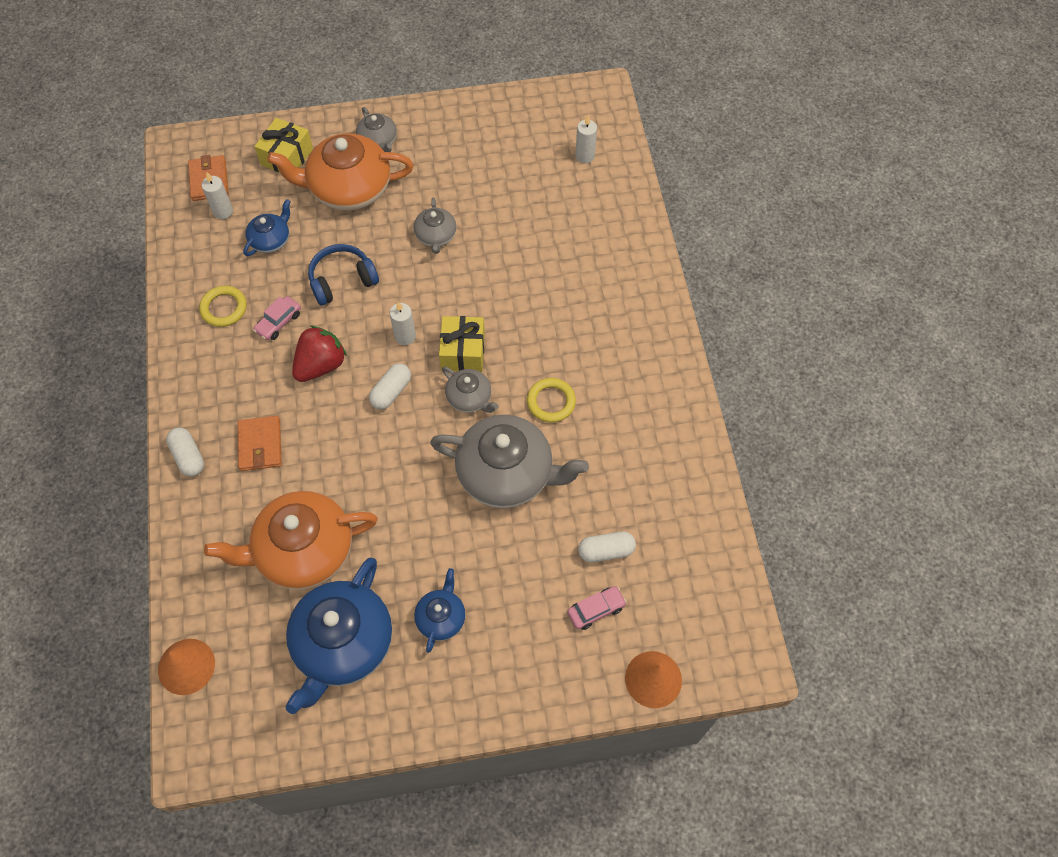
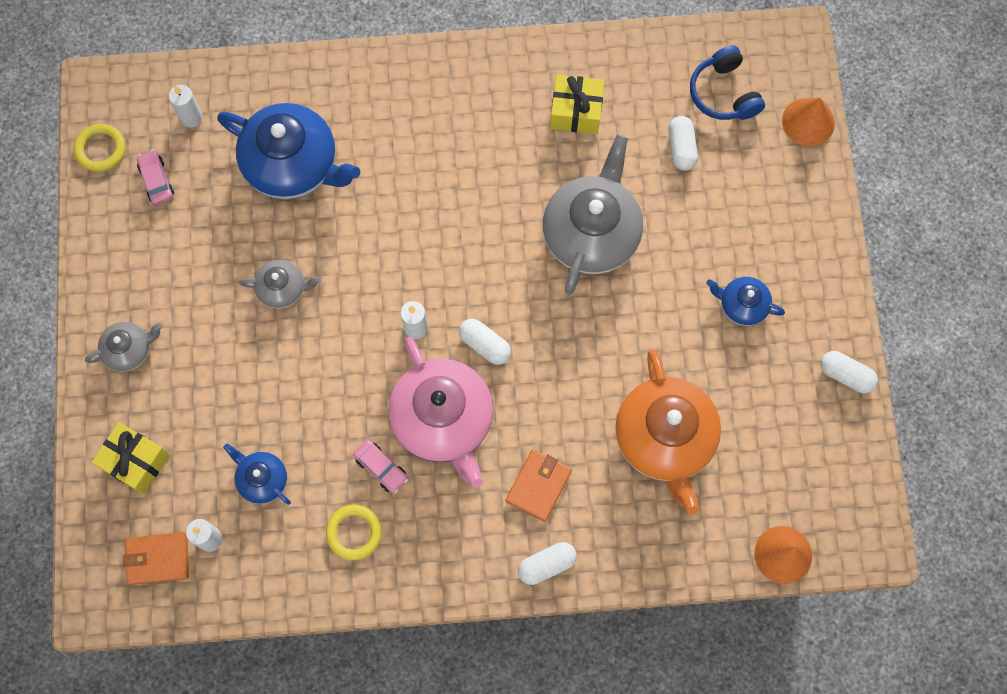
camera: 85 degrees left, 10 degrees up
(260, 445) = (538, 486): orange wallet -> orange wallet turned 60 degrees counterclockwise
(321, 365) = (443, 420): red strawberry -> pink teapot
(342, 280) = (332, 395): blue headphones -> blue headphones (724, 93)
(343, 644) = (765, 399): blue teapot -> blue teapot (293, 164)
(348, 189) = (198, 387): orange teapot -> none
(370, 725) = (845, 375): none -> white capsule
(463, 352) = (442, 267): yellow gift -> yellow gift (576, 112)
(470, 398) = (500, 264): grey teapot -> none
(551, 402) = (512, 183): yellow ring -> yellow ring (101, 149)
(596, 610) = (740, 163): pink car -> pink car (156, 181)

